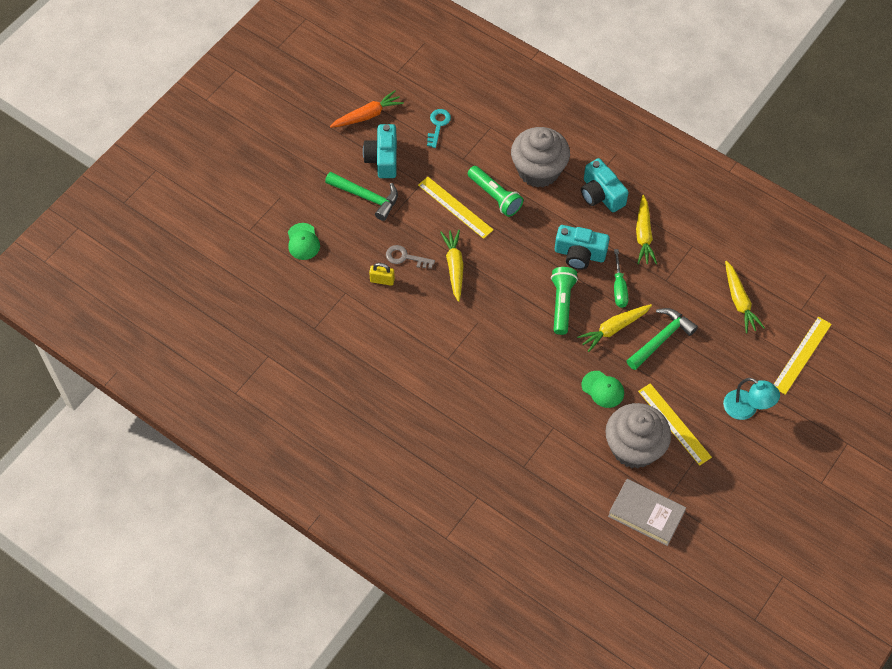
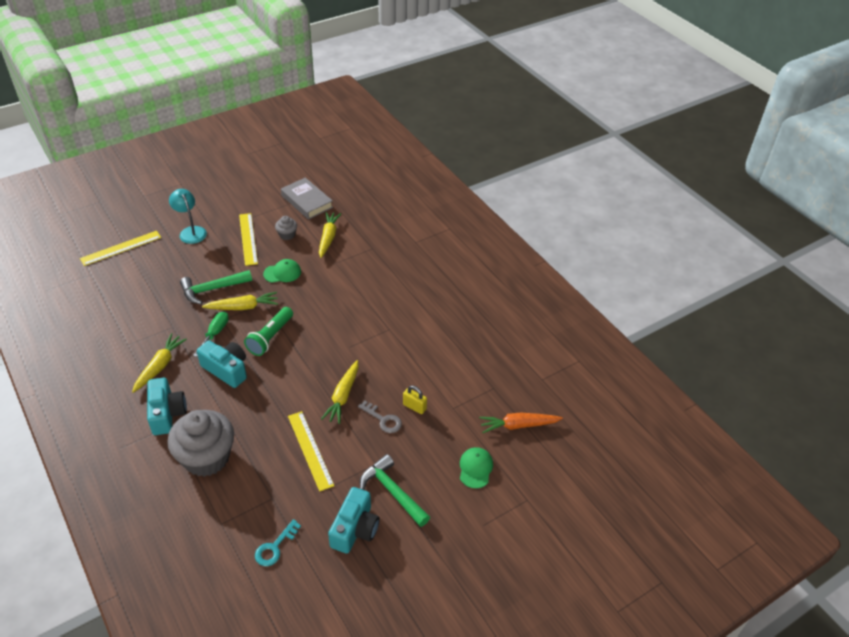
camera: 160 degrees left, 15 degrees down
(367, 115) = (346, 590): orange carrot -> orange carrot (518, 425)
(495, 196) = (266, 447): green flashlight -> none
(603, 389) = (282, 273): green cap -> green cap turned 105 degrees clockwise
(634, 448) = (287, 235): grey cupcake -> grey cupcake, size x0.44
(739, 301) = (130, 294): yellow carrot -> yellow carrot (328, 238)

